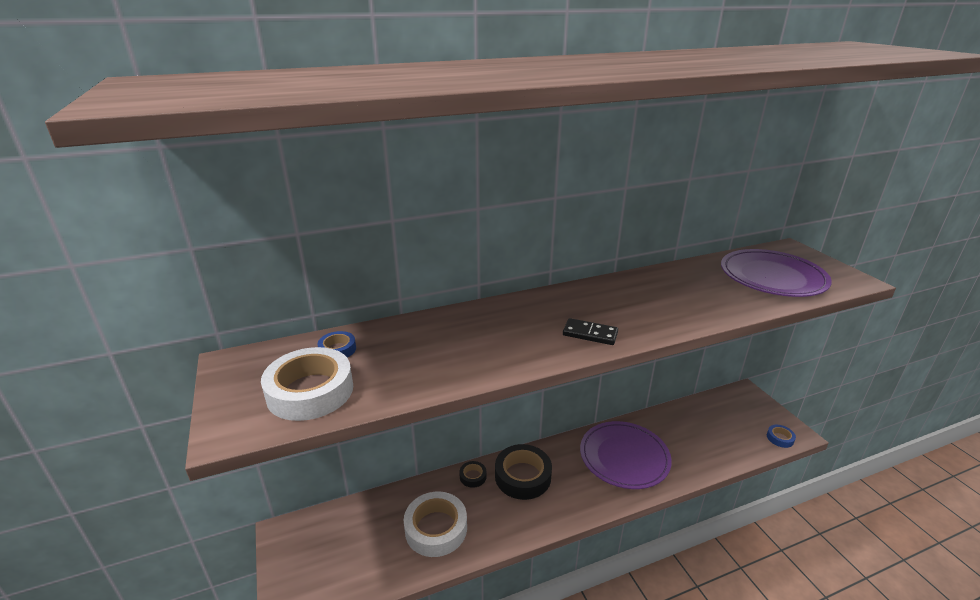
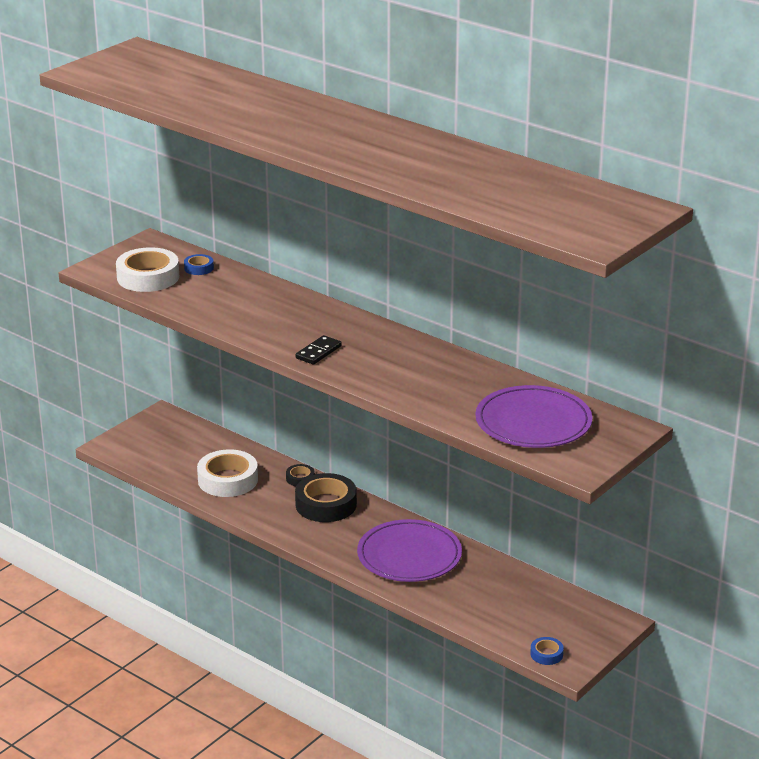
camera: 60 degrees right, 0 degrees up
(590, 334) = (318, 352): black domino -> black domino turned 45 degrees clockwise

